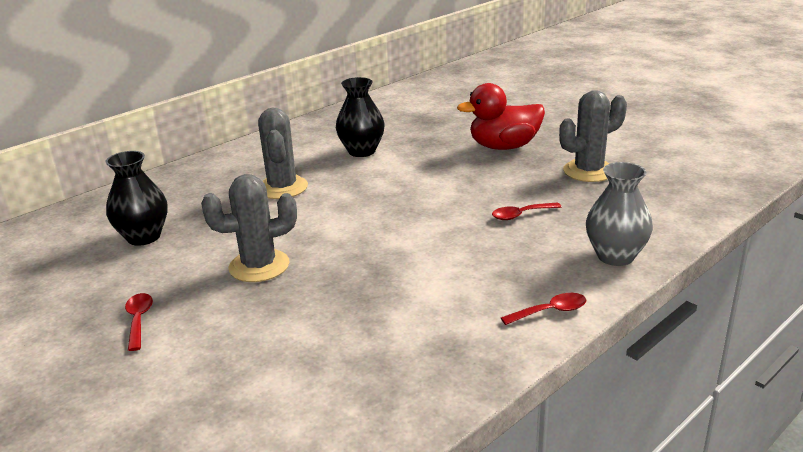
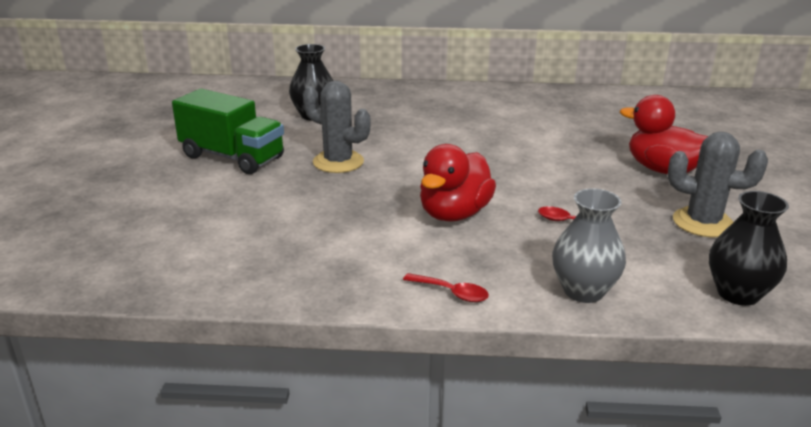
camera: 45 degrees right, 0 degrees up
(139, 320) = (232, 157): red spoon -> green truck
(282, 188) = (440, 124): grey cactus -> none
(362, 151) = (540, 124): black vase -> black vase (738, 294)
(438, 254) = (454, 214): none -> red duck

